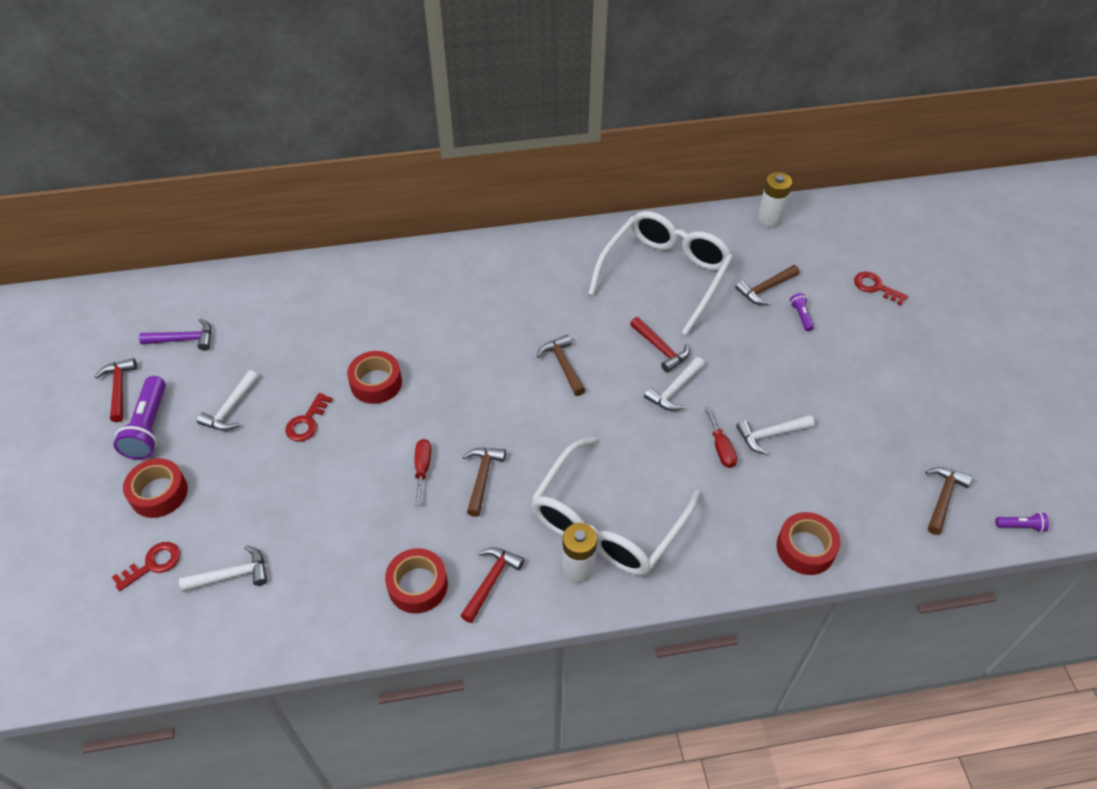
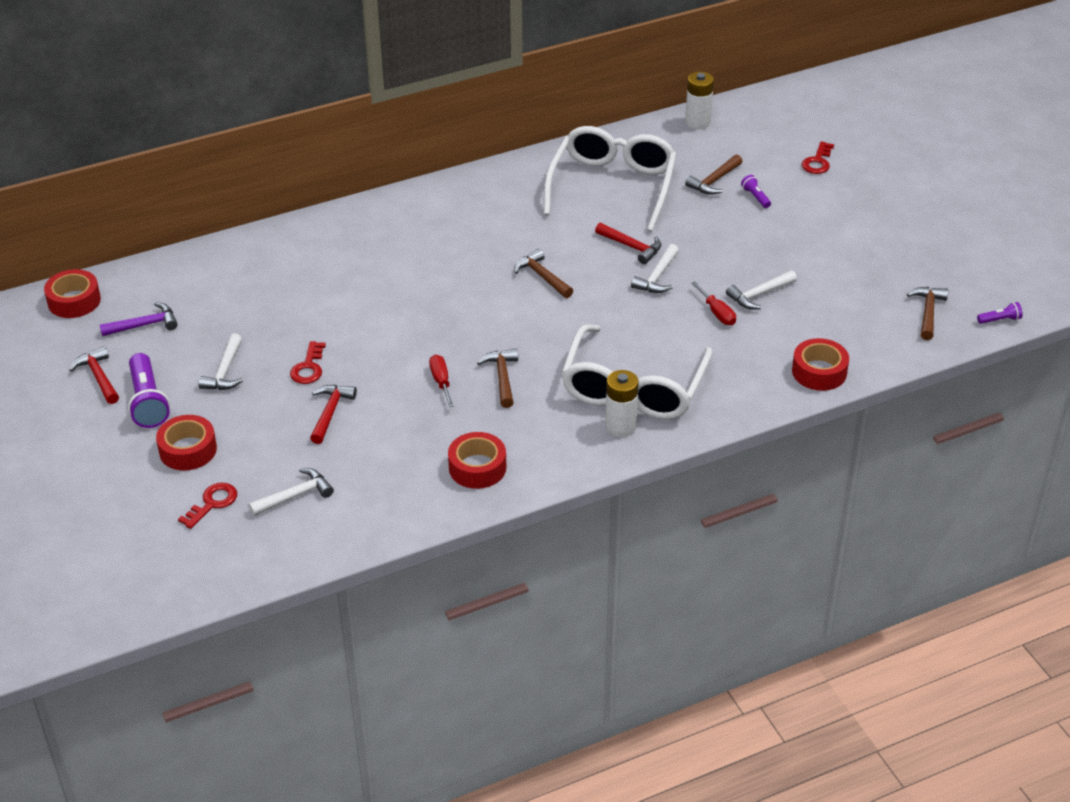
camera: 15 degrees left, 10 degrees down
(376, 383) = (363, 324): red tape -> red tape (74, 301)
(491, 581) = (544, 451): red hammer -> red hammer (330, 412)
(875, 287) = (817, 162): red key -> red key turned 90 degrees counterclockwise

